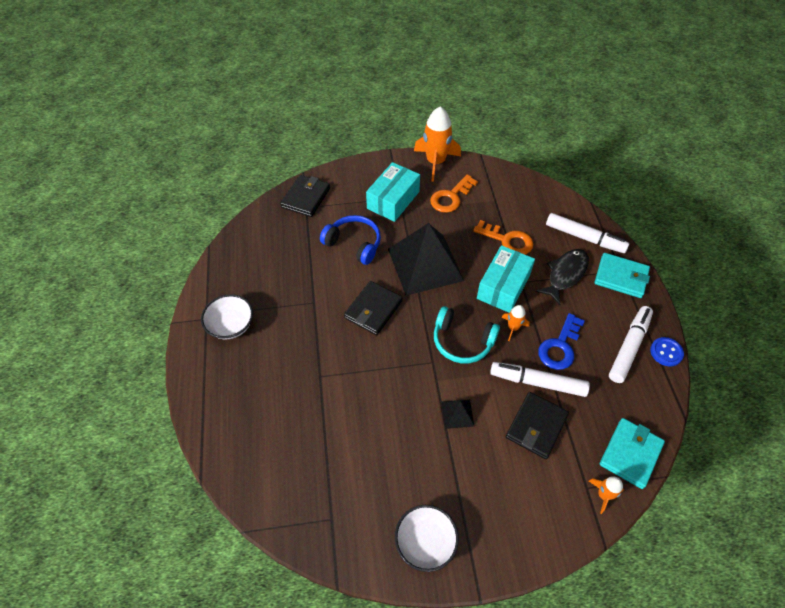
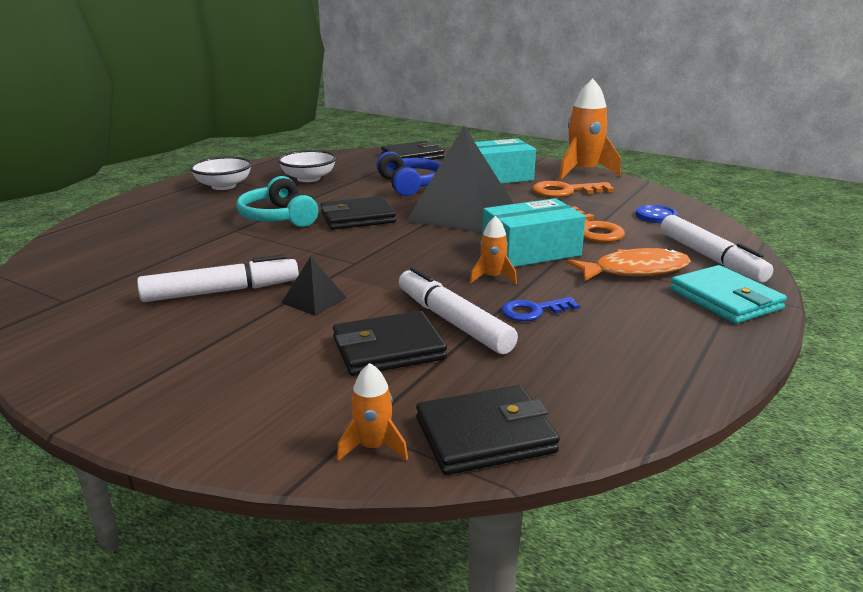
camera: 40 degrees right, 30 degrees down
(425, 542) = (100, 359): white bowl -> white bowl (308, 178)
(462, 341) = (413, 263): turquoise headphones -> turquoise headphones (278, 217)
(560, 346) = (533, 311): blue key -> blue key, size x0.67
(565, 274) = (634, 271): black fish -> orange fish
(628, 347) = (645, 351): white marker -> white marker (221, 291)
(630, 454) = (485, 435): turquoise wallet -> black wallet
(666, 352) = (710, 381): blue button -> blue button (656, 216)

